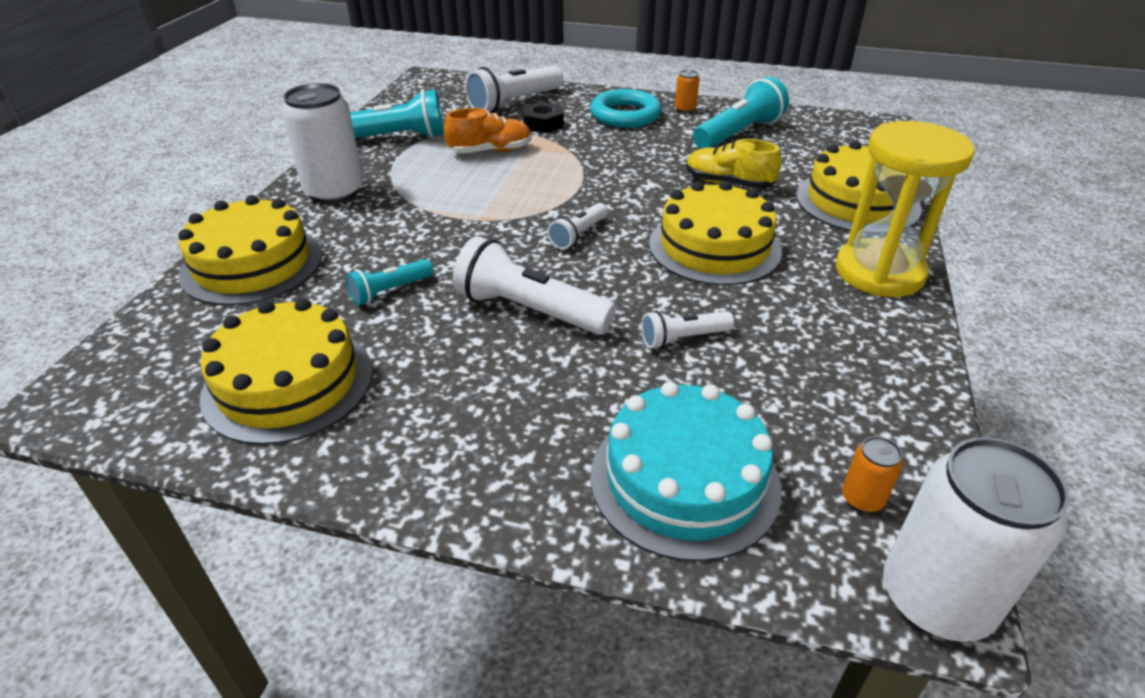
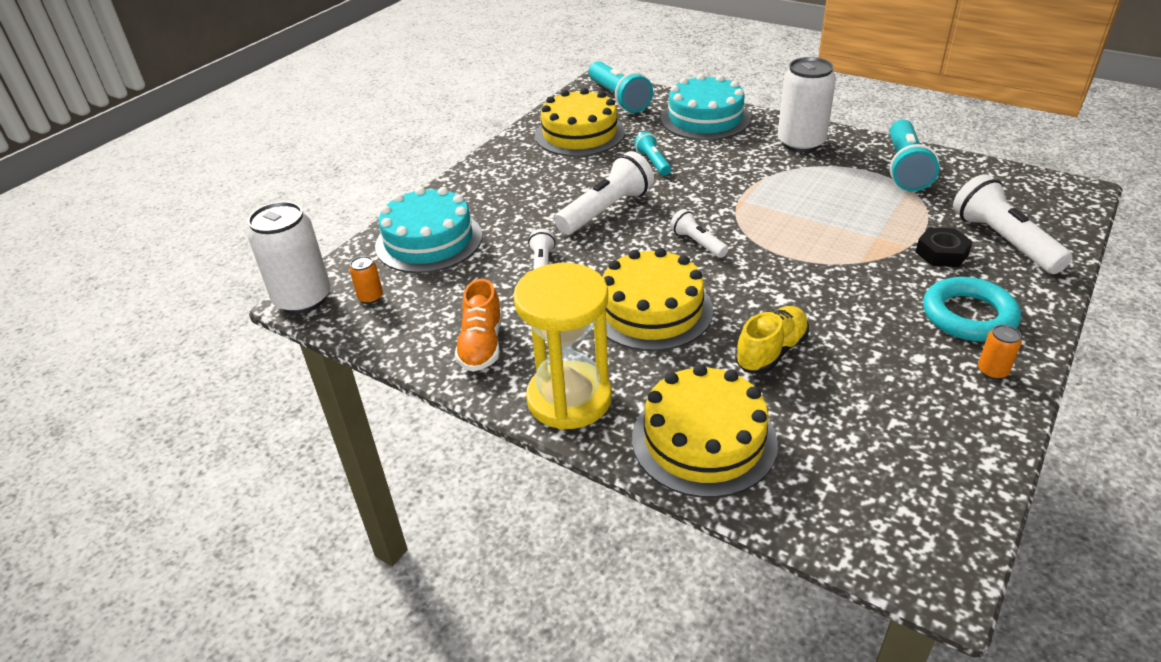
camera: 110 degrees right, 0 degrees up
(252, 264) = (705, 118): yellow cake -> turquoise cake
(490, 151) = (870, 215): orange shoe -> orange shoe (482, 345)
(738, 133) = (908, 399): turquoise flashlight -> turquoise flashlight (618, 98)

